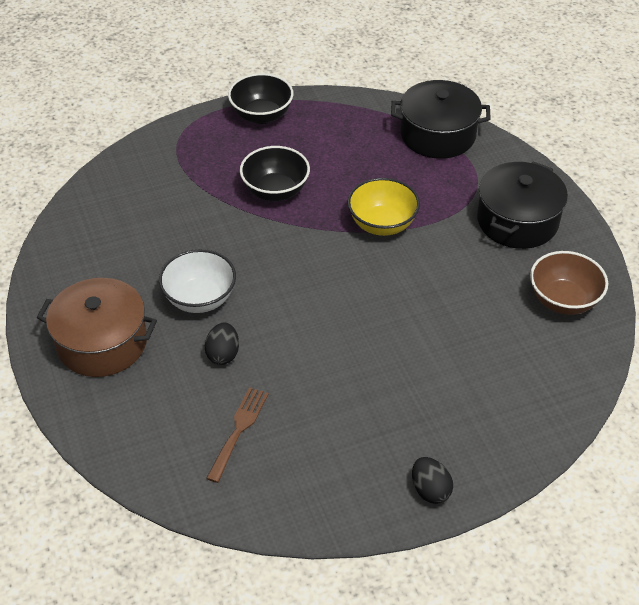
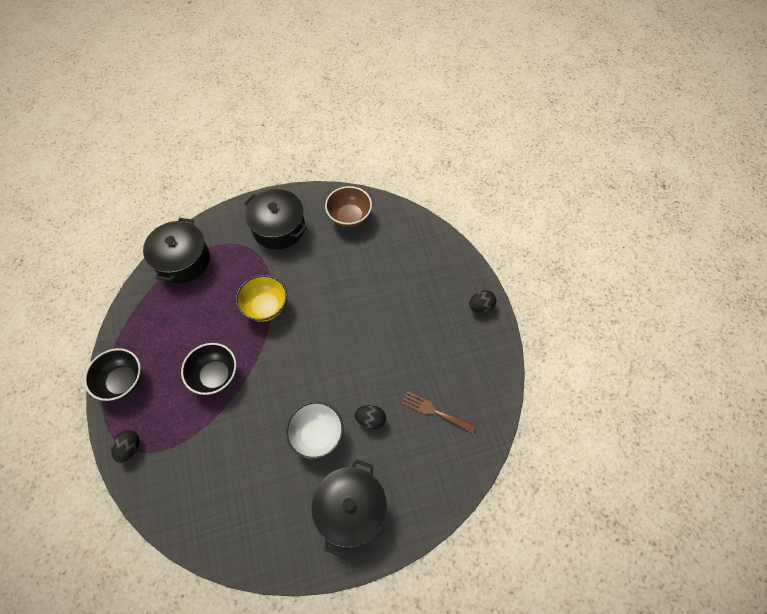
camera: 85 degrees left, 15 degrees up
(102, 343) = (351, 509): brown pot -> black pot
(181, 137) = (130, 448): none -> black egg

